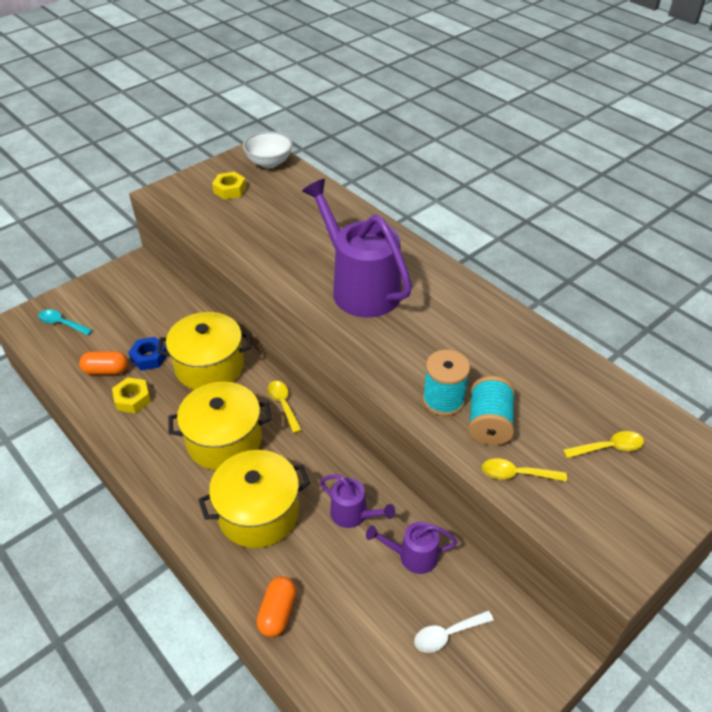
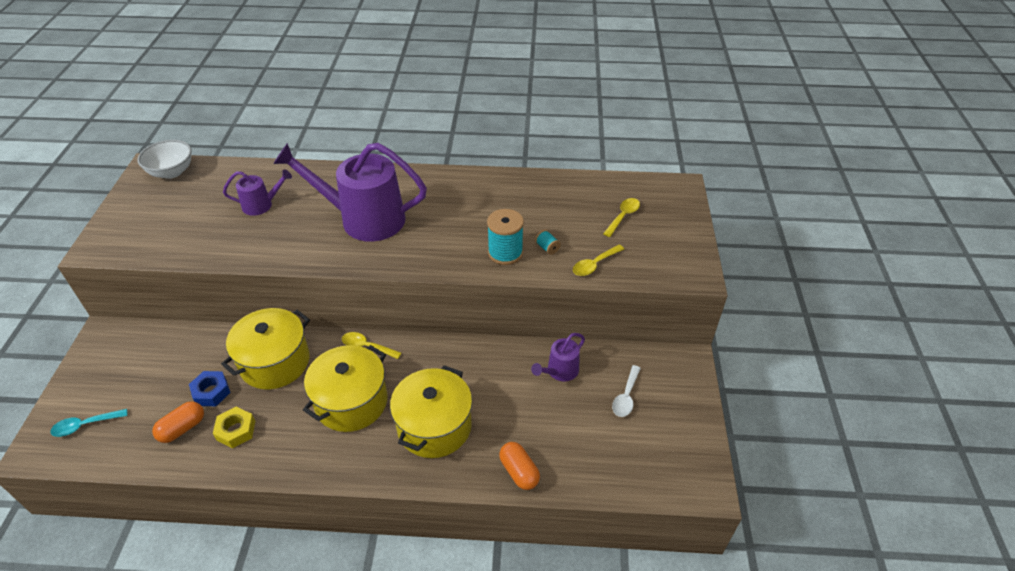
camera: 45 degrees left, 0 degrees up
(230, 190) = (162, 211): yellow nut -> none
(353, 514) = (497, 377): purple watering can -> purple watering can (261, 205)
(489, 423) = (547, 248): turquoise spool -> turquoise spool, size x0.48

